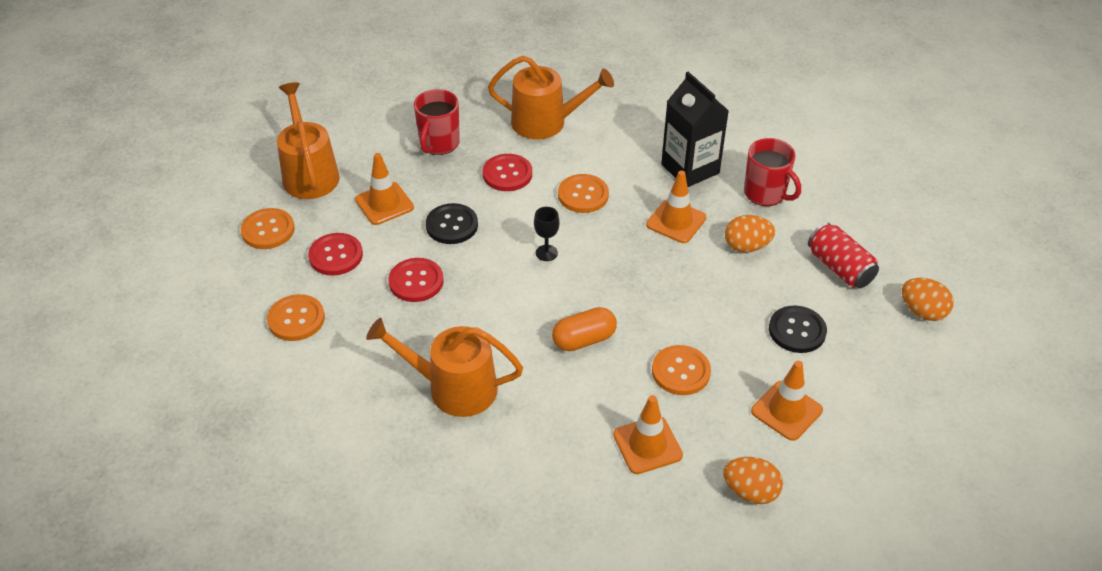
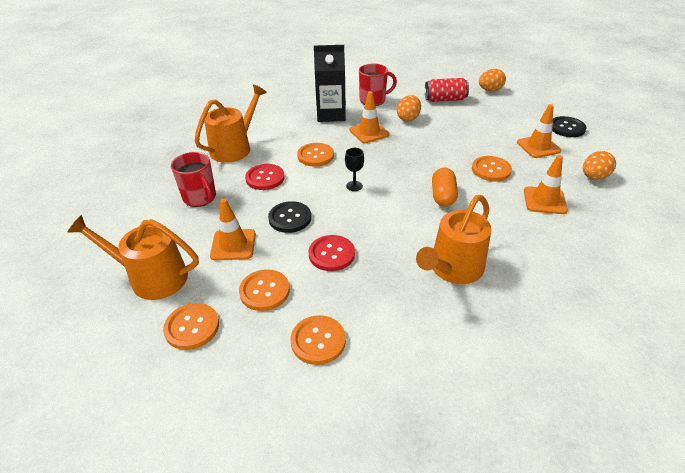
camera: 60 degrees left, 5 degrees down
(336, 256) = (264, 291): red button -> orange button
(797, 331) = (481, 125): black button -> black button (566, 128)

